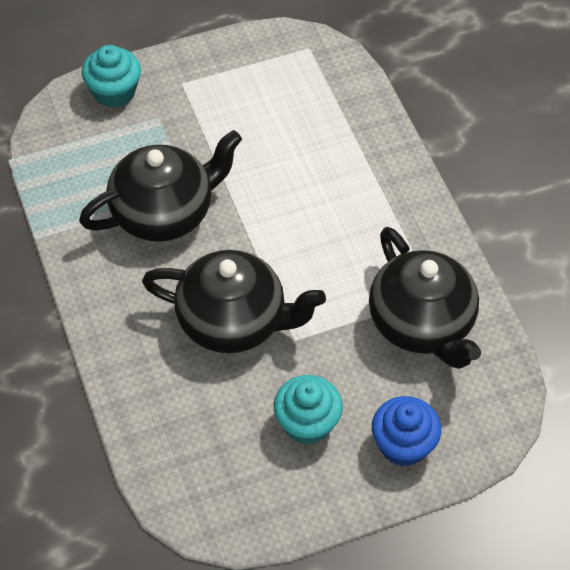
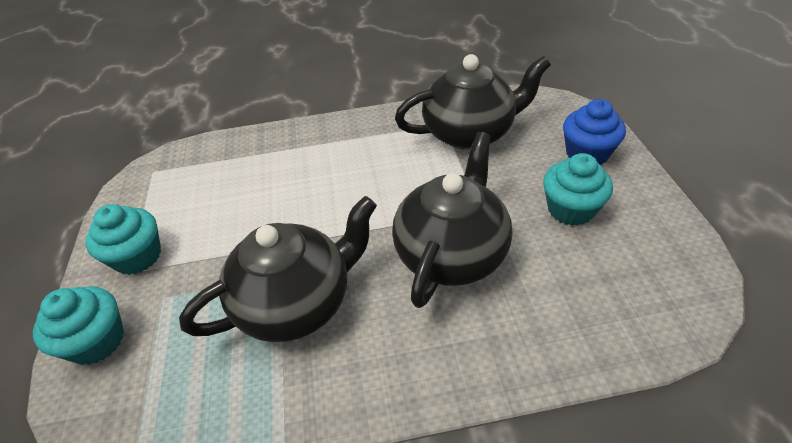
camera: 75 degrees left, 10 degrees down
(164, 212) = (296, 302): black teapot -> black teapot turned 75 degrees clockwise
(199, 82) = (138, 256): none -> turquoise cupcake

